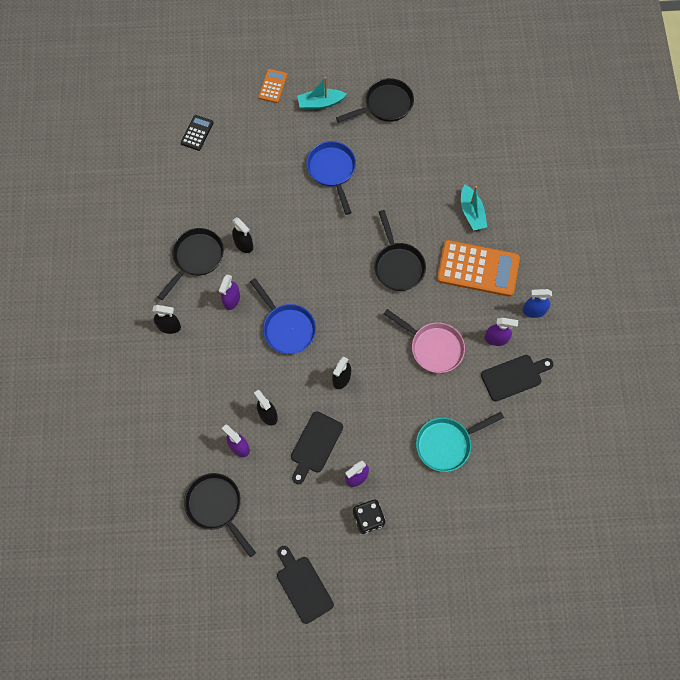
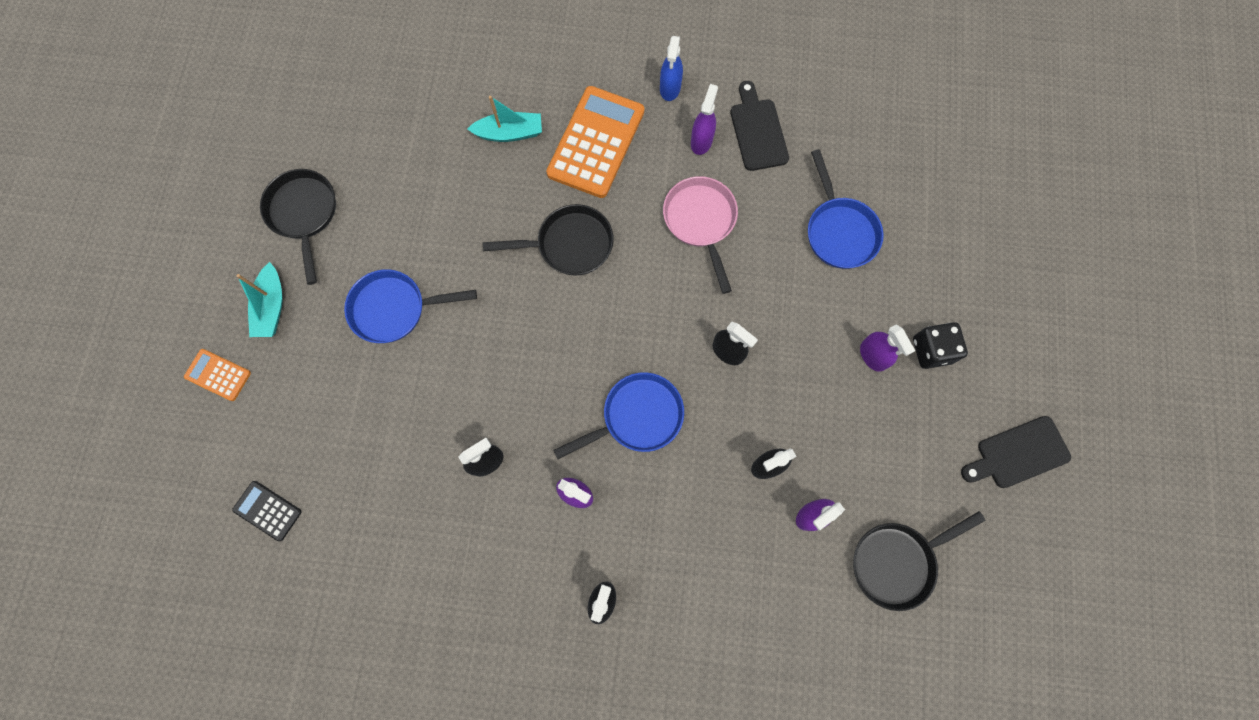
camera: 80 degrees left, 5 degrees up
(196, 258) = (494, 541): black pan -> none
(315, 445) = (821, 404): black cutting board -> none
(433, 347) = (701, 221): pink pan -> pink pan turned 60 degrees counterclockwise
(446, 444) = (839, 231): turquoise pan -> blue pan

